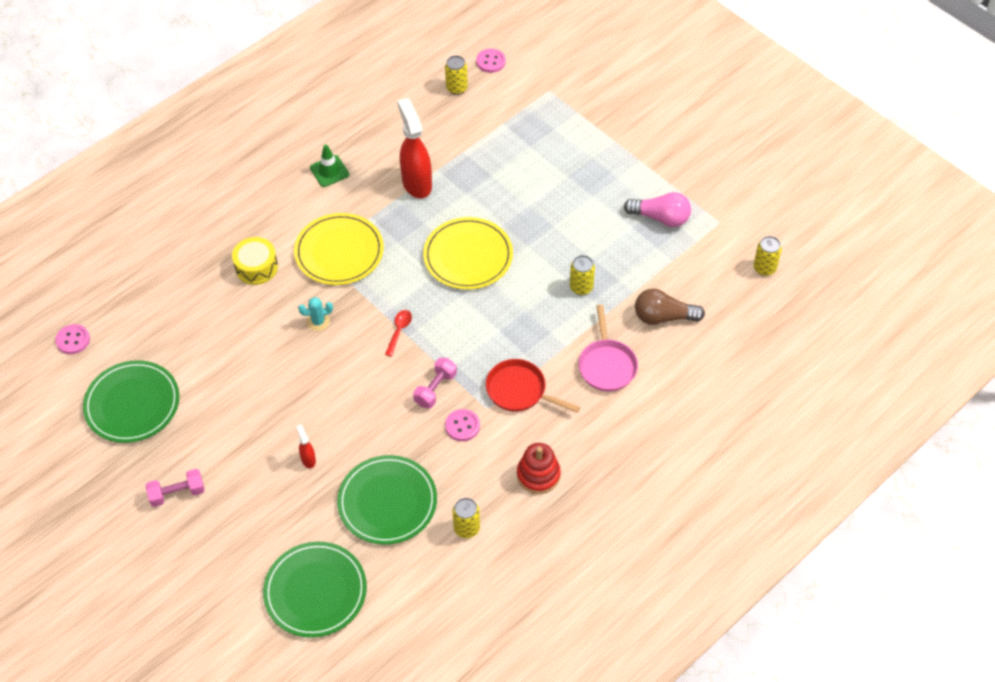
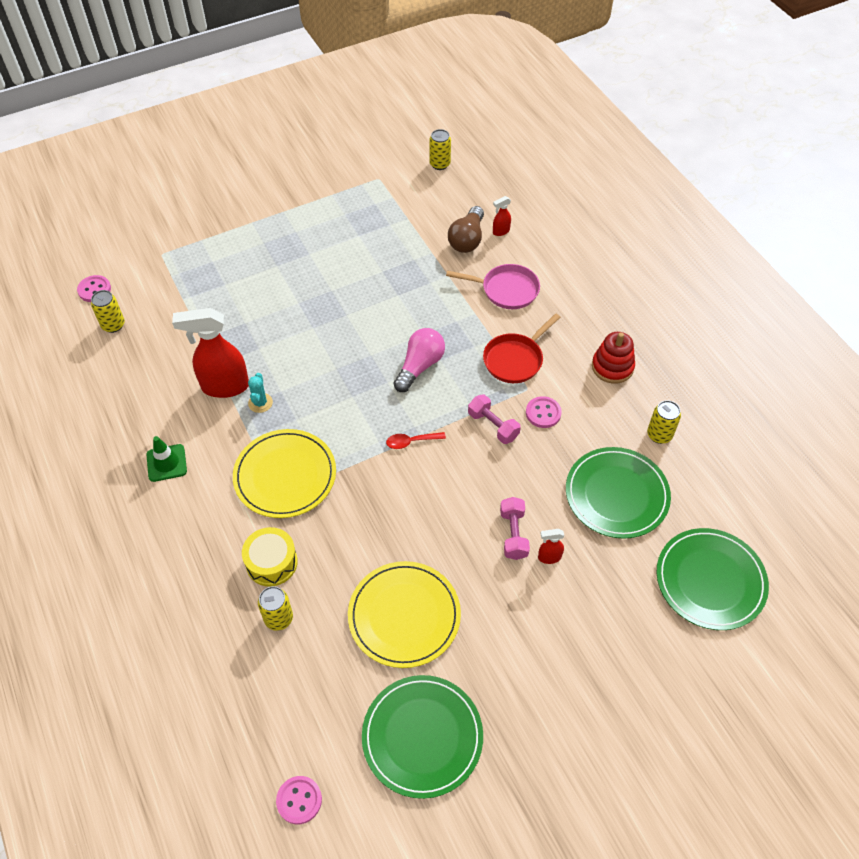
camera: 75 degrees left, 0 degrees up
(177, 493) = (562, 702): pink dumbbell -> pink dumbbell (513, 534)
(318, 322) = (372, 514): turquoise cactus -> turquoise cactus (260, 403)
(399, 331) = (411, 442): red spoon -> red spoon turned 45 degrees counterclockwise
(468, 256) = (339, 364): yellow plate -> yellow plate (404, 615)
(581, 287) = (412, 287): yellow can -> yellow can (278, 618)
(660, 218) = (356, 214): pink light bulb -> pink light bulb (420, 366)
(687, 343) = (500, 231): none -> red spray bottle

